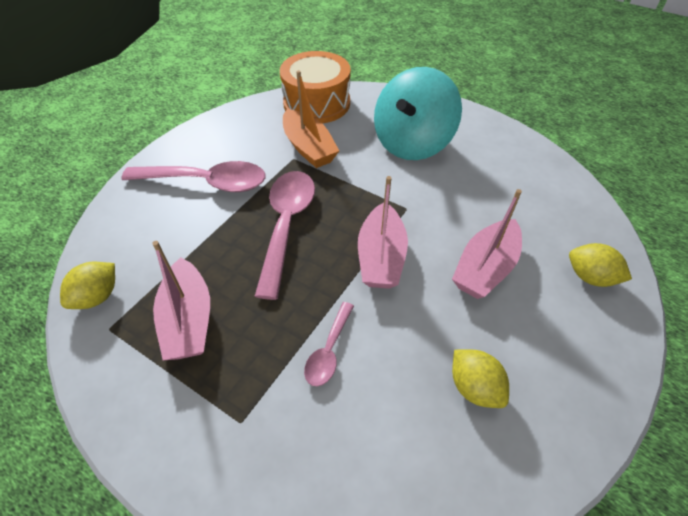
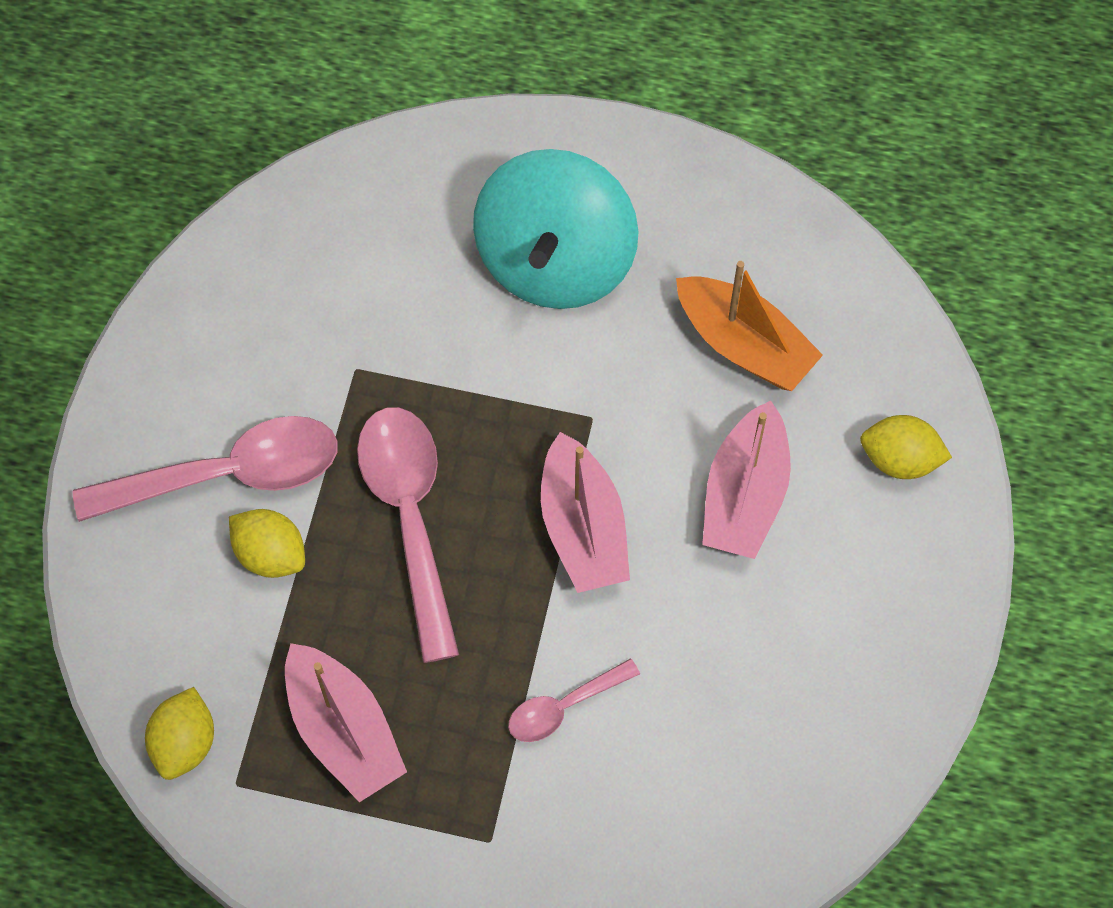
camera: 20 degrees left, 15 degrees up
(309, 148) = (372, 334): orange boat -> orange boat (744, 345)
(316, 103) = (337, 209): orange drum -> none
(328, 351) = (563, 707): pink spoon -> pink spoon turned 60 degrees clockwise
(474, 387) = (771, 690): yellow lemon -> yellow lemon (270, 554)

